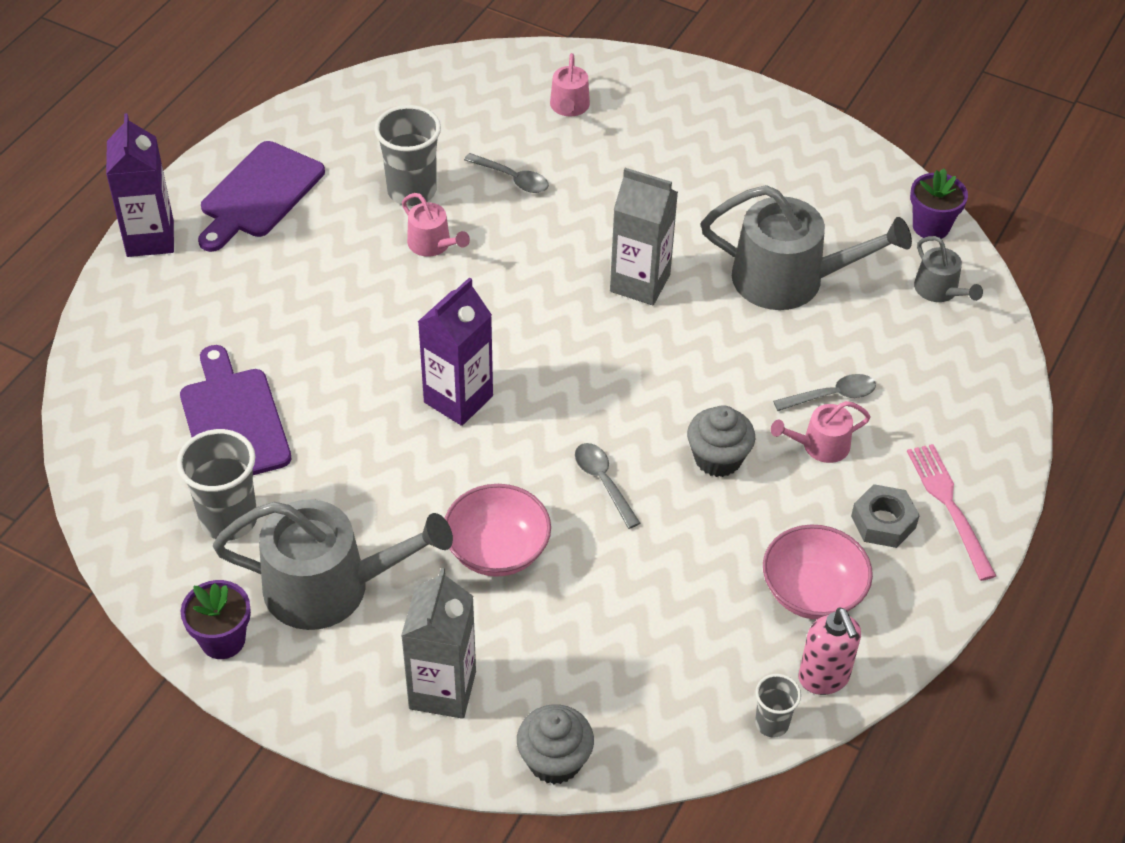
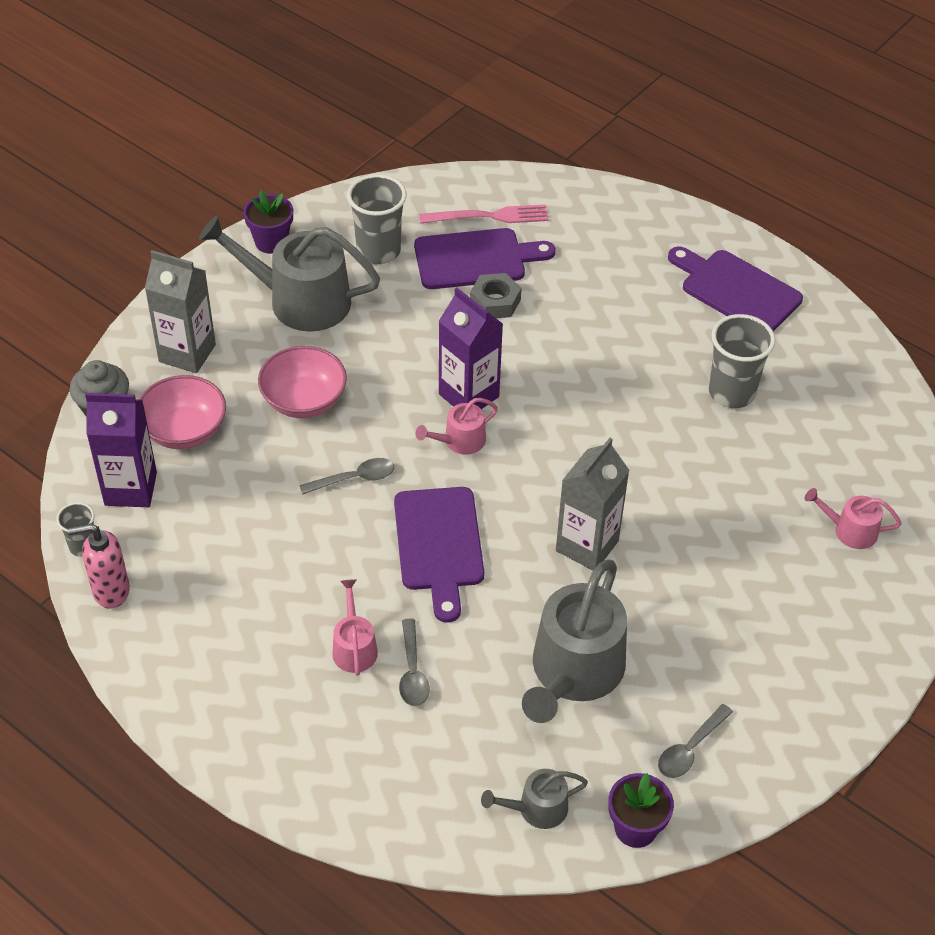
camera: 100 degrees right, 0 degrees up
(150, 238) = (687, 222): purple carton -> purple carton (130, 489)
(329, 586) = (300, 300): grey watering can -> grey watering can turned 90 degrees clockwise
(432, 244) = (659, 400): pink watering can -> pink watering can (460, 441)
(512, 179) = (743, 469): grey spoon -> grey spoon (690, 749)
(672, 397) = (439, 545): none -> purple cutting board
(718, 458) = (359, 565): grey cupcake -> none
(812, 592) = (196, 603): pink bowl -> pink bowl (184, 430)
(883, 522) = (253, 676): grey nut -> grey nut (495, 302)
(949, 506) = (256, 735): pink fork -> pink fork (489, 216)

